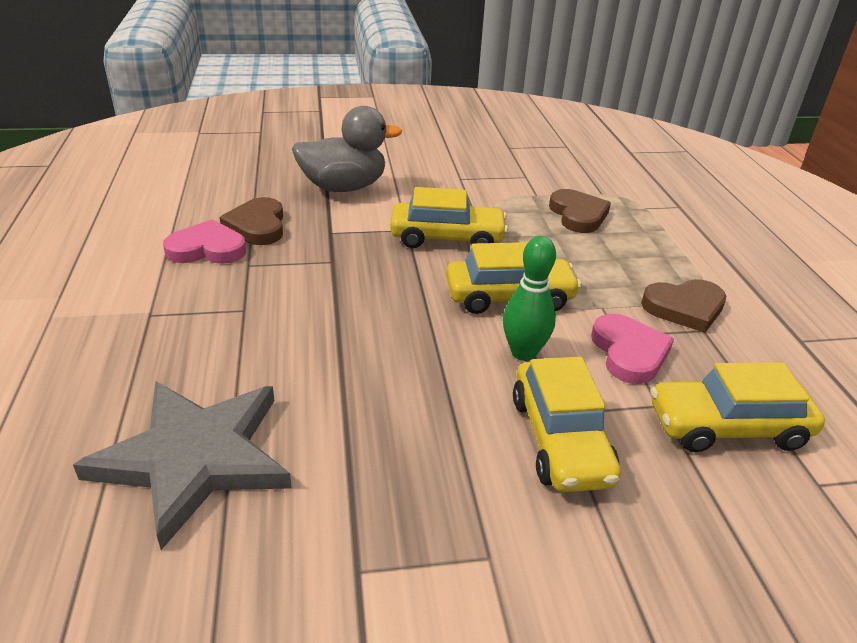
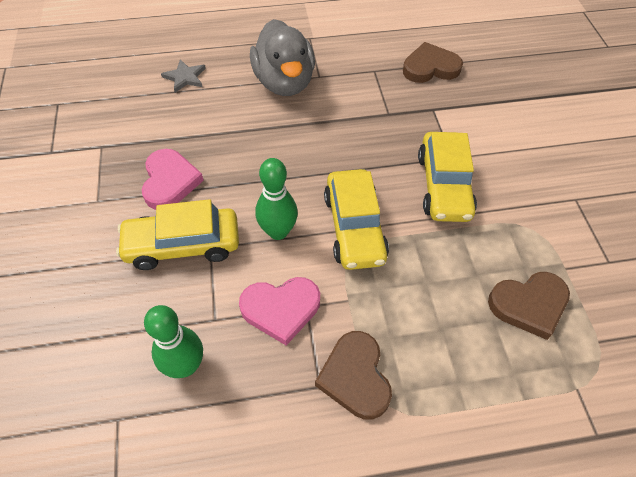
camera: 90 degrees right, 20 degrees up
(194, 458) = (185, 77): grey star -> grey star, size x0.41
(207, 249) = (390, 48): pink heart -> pink heart (170, 181)
(344, 187) = (516, 111): grey duck -> grey duck (284, 82)
(727, 427) = (185, 366): yellow car -> green bowling pin

